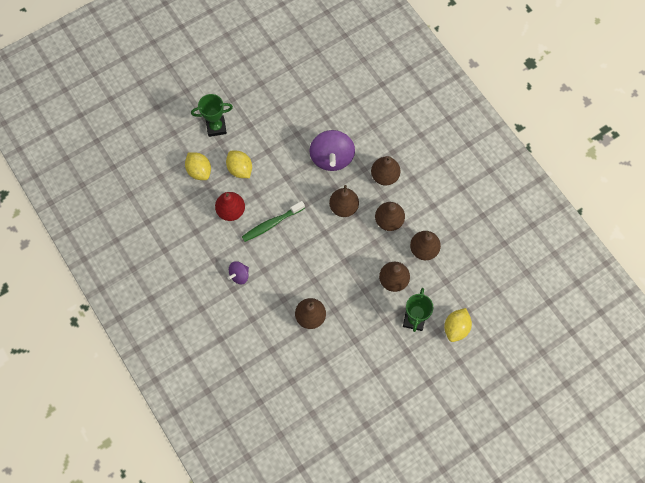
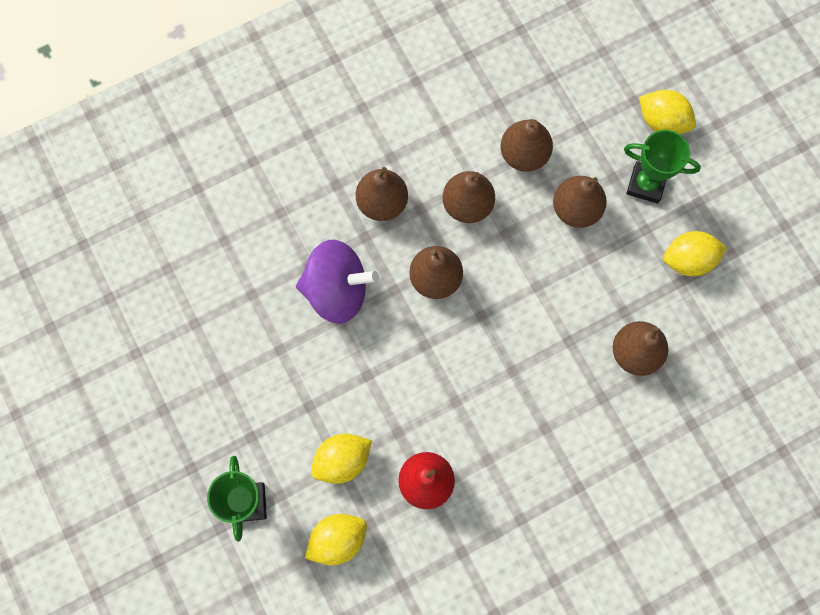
camera: 85 degrees left, 5 degrees up
(239, 275) = (553, 473): purple spinning top -> none
(271, 224) = (457, 408): green toothbrush -> none
(369, 345) = (688, 260): none -> yellow lemon

